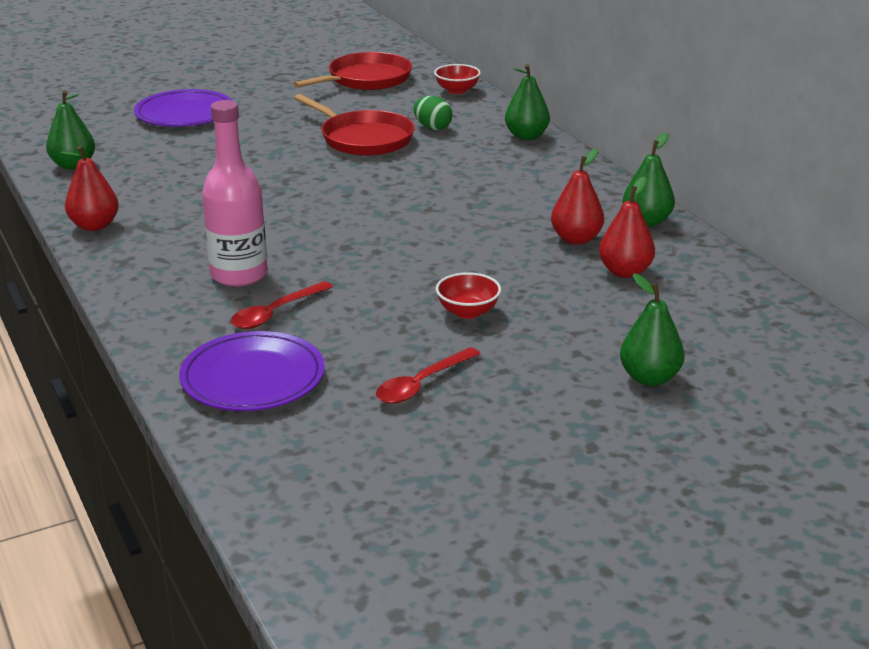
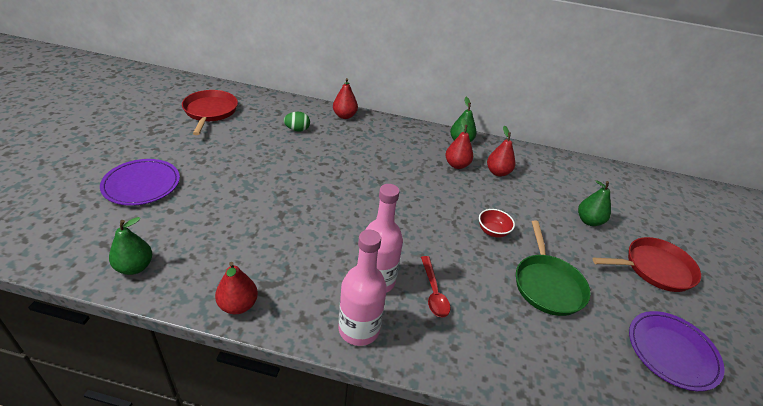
camera: 55 degrees left, 10 degrees up
(150, 293) = (359, 329): none -> pink bottle
(253, 378) = (495, 341): purple plate -> purple plate (672, 352)
(364, 139) = (277, 152): red pan -> red pan (655, 268)
(421, 384) = (547, 285): red spoon -> green pan
(457, 90) = (268, 100): red bowl -> none
(526, 136) = (344, 116): green pear -> red pear

